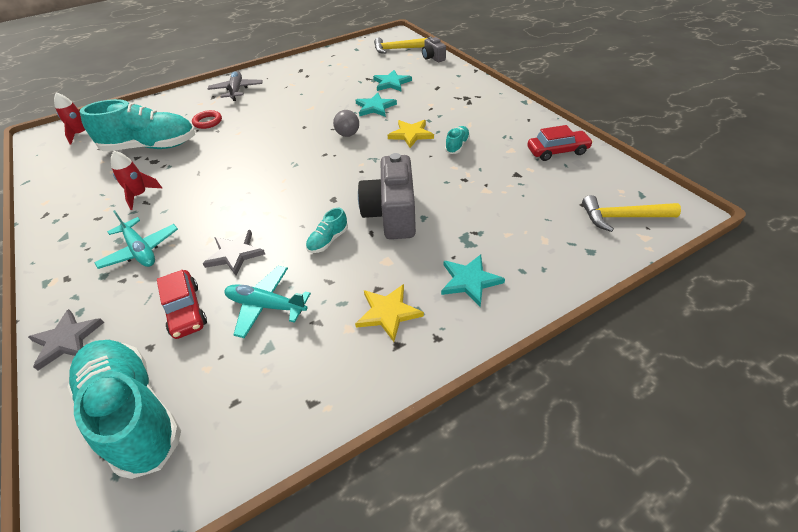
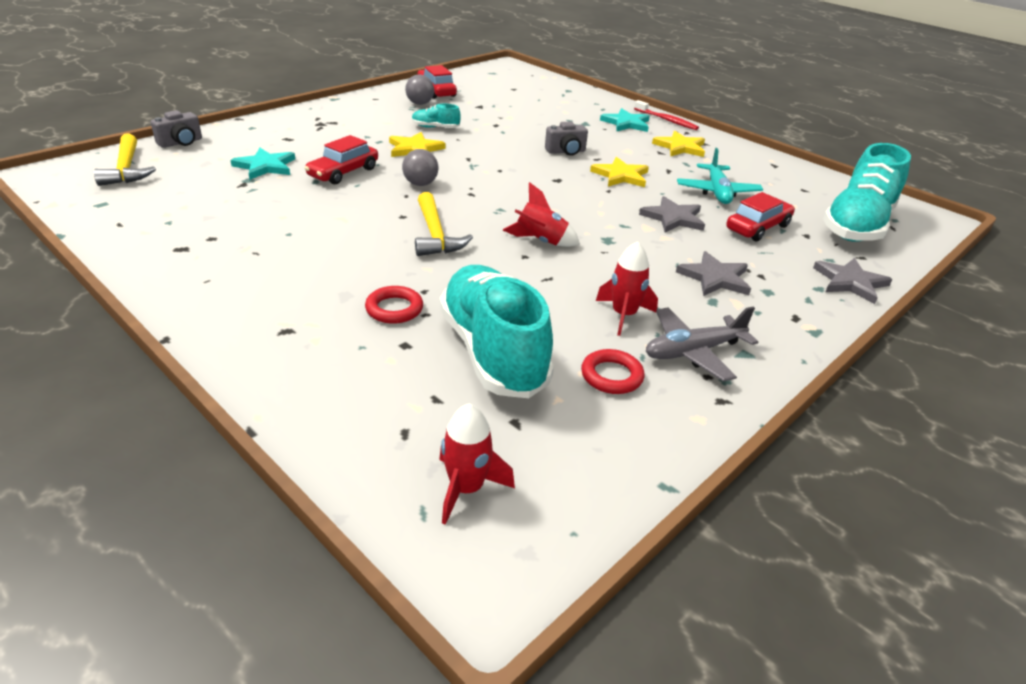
camera: 110 degrees left, 10 degrees down
(99, 180) = (611, 376): none -> red ring
(140, 250) = (715, 278): turquoise plane -> grey star
(236, 90) = (261, 305): grey plane -> grey plane (693, 352)
(242, 176) = (540, 241): none -> red rocket
(328, 240) = (620, 175): turquoise shoe -> yellow star
(375, 107) = (343, 172): turquoise star -> red car
(391, 214) = (566, 151): grey camera -> grey camera, size x0.51
(482, 329) = (666, 120): none -> red toothbrush
(518, 141) = (420, 103): none -> grey ball
(622, 217) = (524, 80): yellow hammer -> yellow hammer (435, 235)

